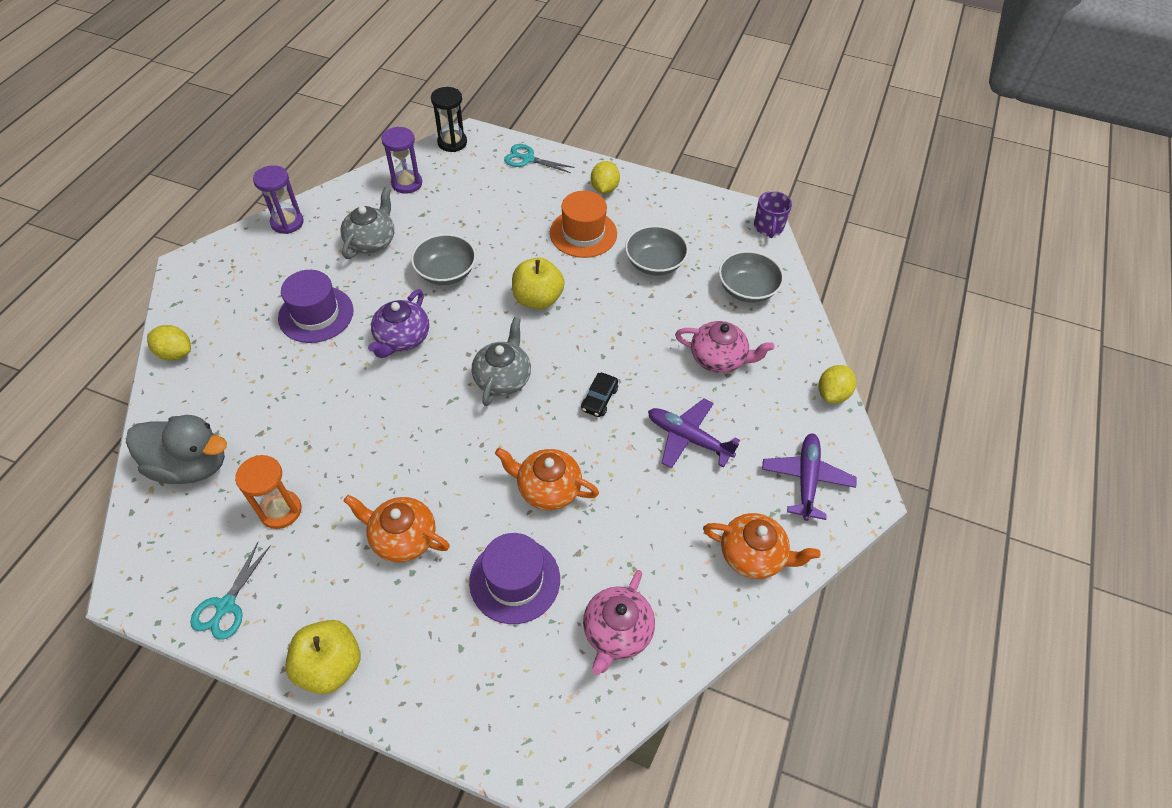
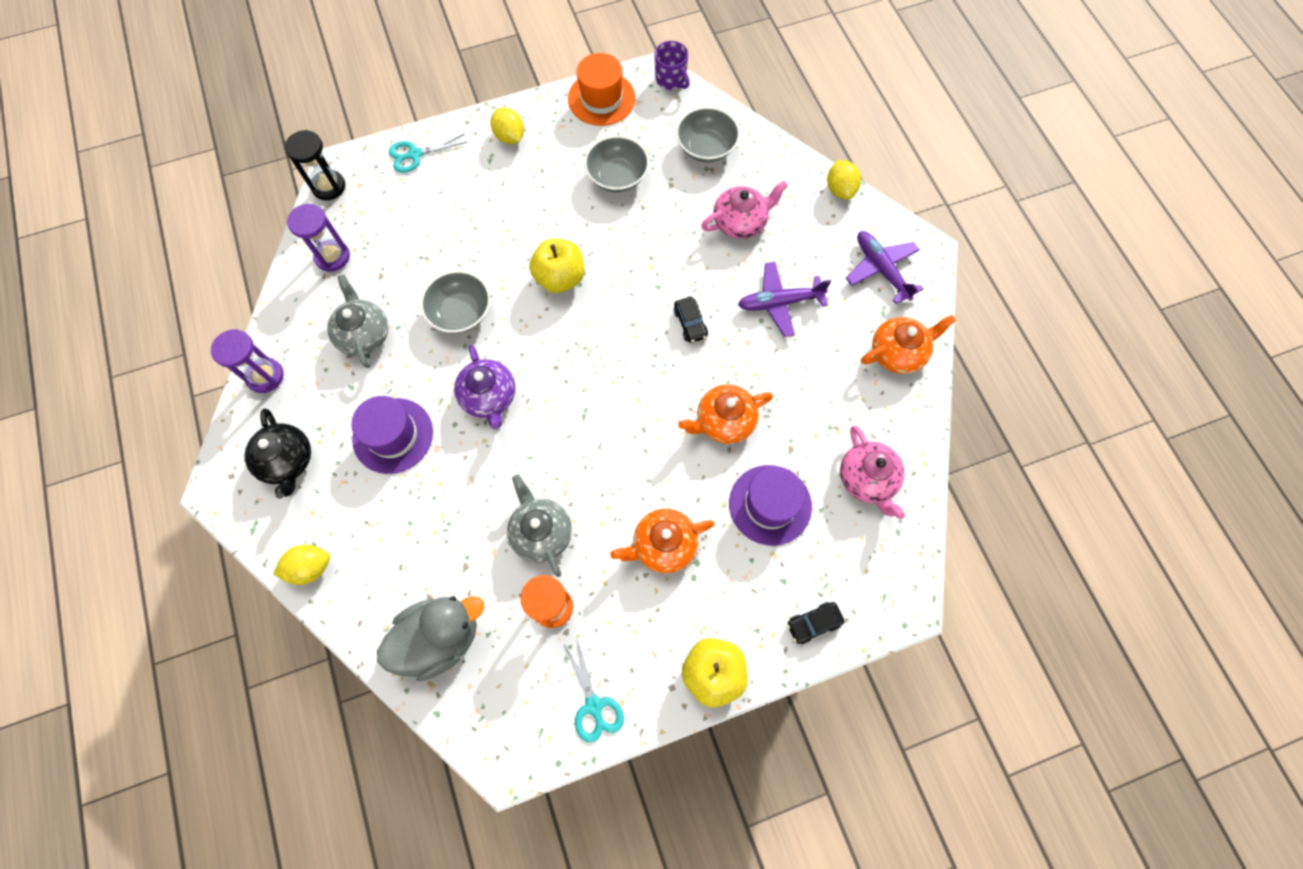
camera: 40 degrees left, 15 degrees up
(240, 280) = (287, 461): none -> black teapot
(447, 704) = (813, 623): none -> black car
(503, 378) = (603, 365): grey teapot -> grey teapot (541, 532)
(583, 233) = (535, 191): orange hat -> orange hat (601, 98)

